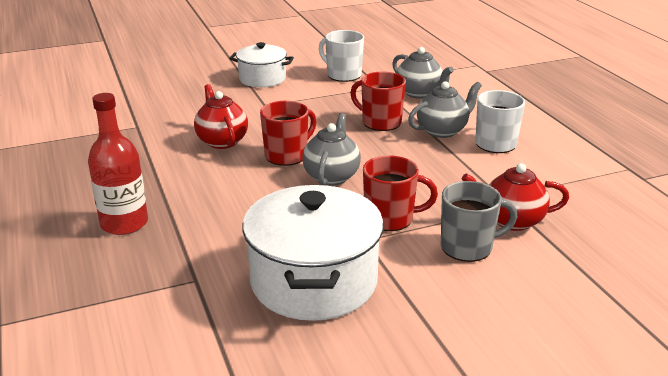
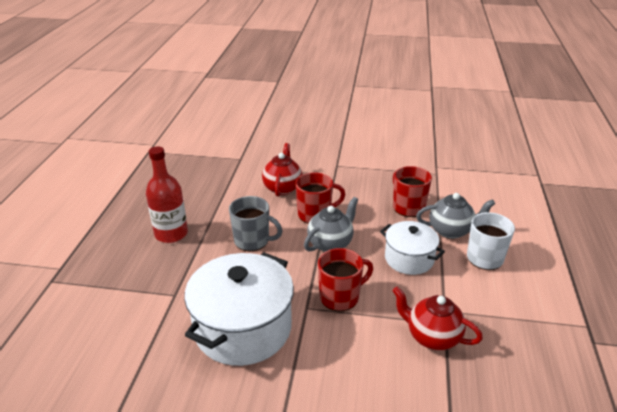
camera: 30 degrees right, 5 degrees up
(262, 79) = (354, 142): white pot -> white pot (409, 259)
(343, 75) = (416, 154): white mug -> none
(390, 218) = (340, 297): red mug -> red mug turned 60 degrees counterclockwise
(419, 93) = (463, 189): grey teapot -> none
(468, 247) = (376, 346): grey mug -> grey mug (253, 241)

